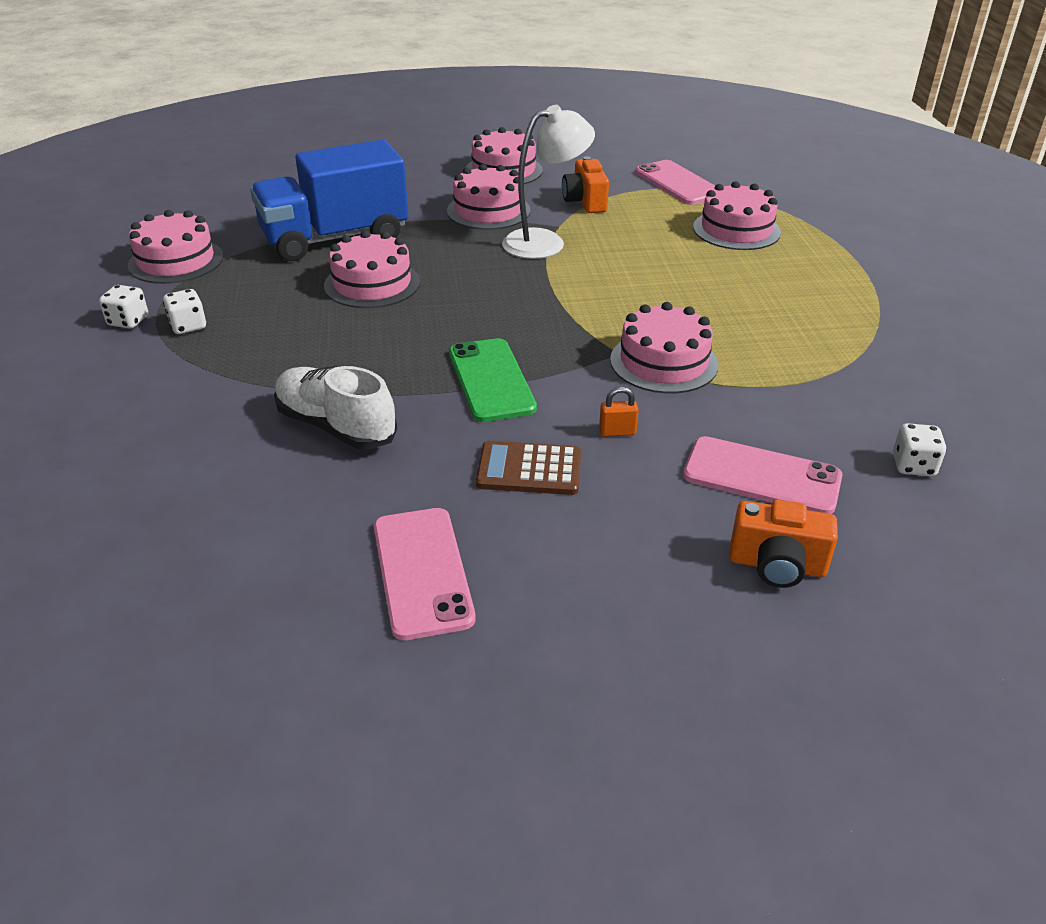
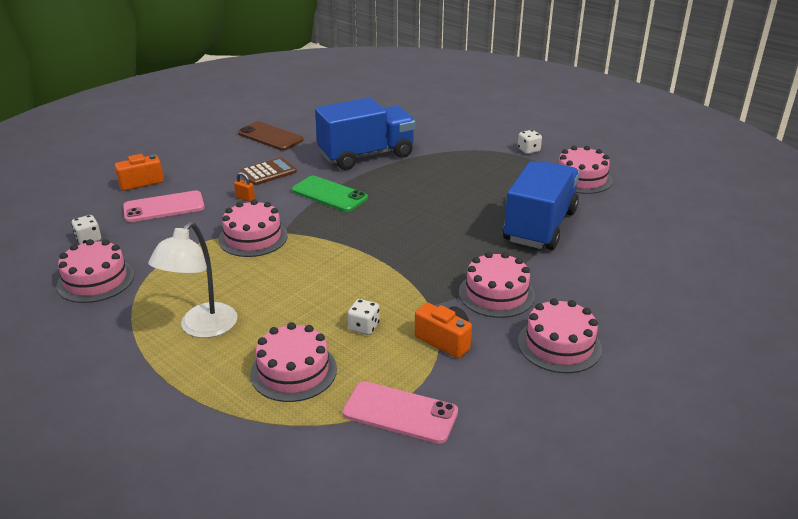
camera: 140 degrees right, 5 degrees down
(188, 326) = (501, 159): white dice -> white dice (364, 327)
(335, 426) = (366, 155): white shoe -> blue truck
(372, 284) = (465, 211): pink cake -> pink cake (96, 280)
(422, 572) = (270, 137): pink phone -> brown phone
(545, 242) = (418, 285): white lamp -> white lamp (202, 328)
(617, 432) = (245, 198): orange padlock -> orange padlock turned 75 degrees clockwise

